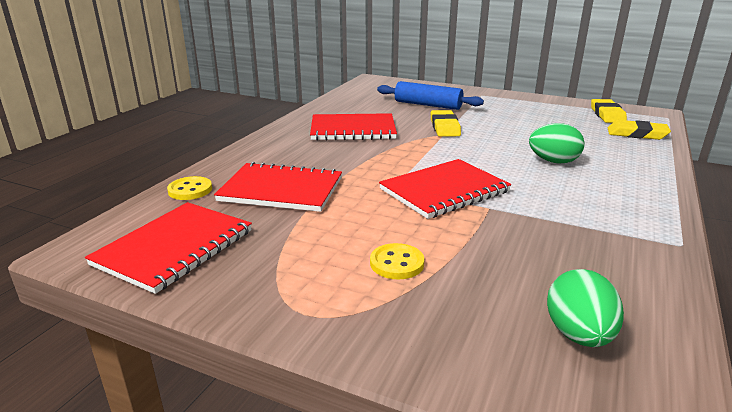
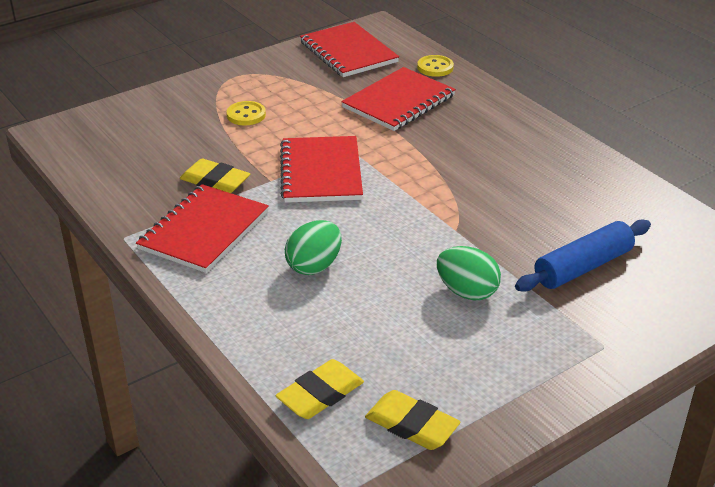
camera: 120 degrees right, 10 degrees up
(353, 129) = (521, 176): red notebook -> red notebook (204, 230)
(444, 127) = (479, 241): yellow eraser -> yellow eraser (215, 181)
(578, 335) = (119, 143): green egg -> green egg (467, 292)

